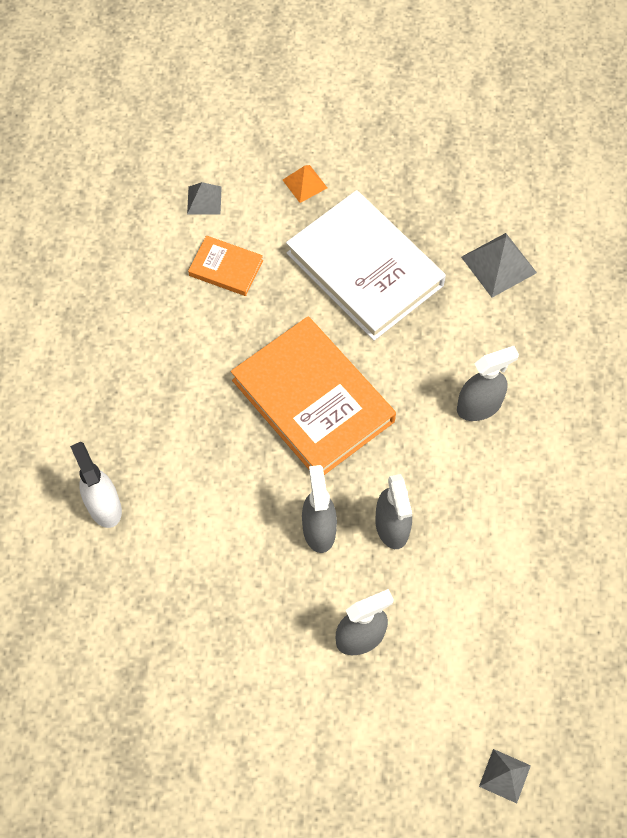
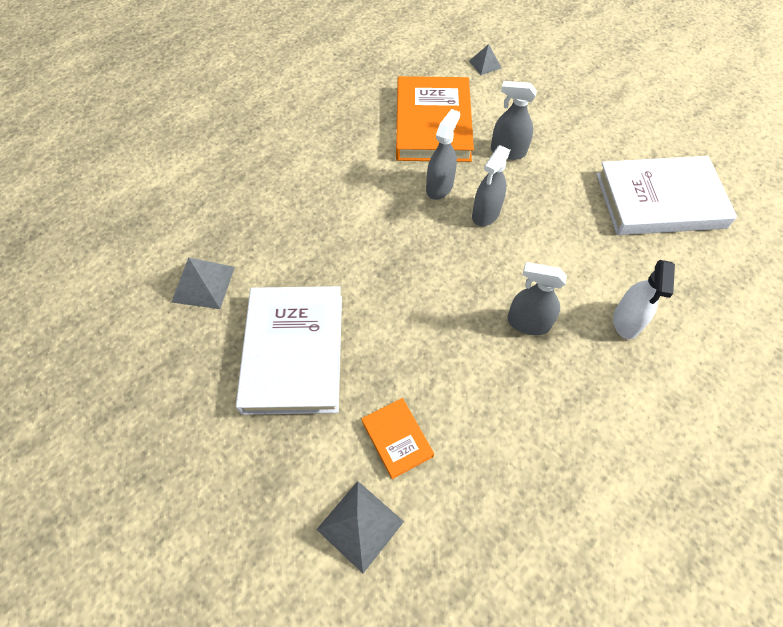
camera: 140 degrees left, 5 degrees down
(148, 695) = (659, 200): none -> white book
(204, 200) = (360, 525): grey pyramid -> grey pyramid, size x1.61
(304, 183) = (262, 467): orange pyramid -> none
(312, 401) = (421, 287): orange book -> orange book (433, 124)
(479, 406) = (320, 211): grey spray bottle -> grey spray bottle (528, 323)

